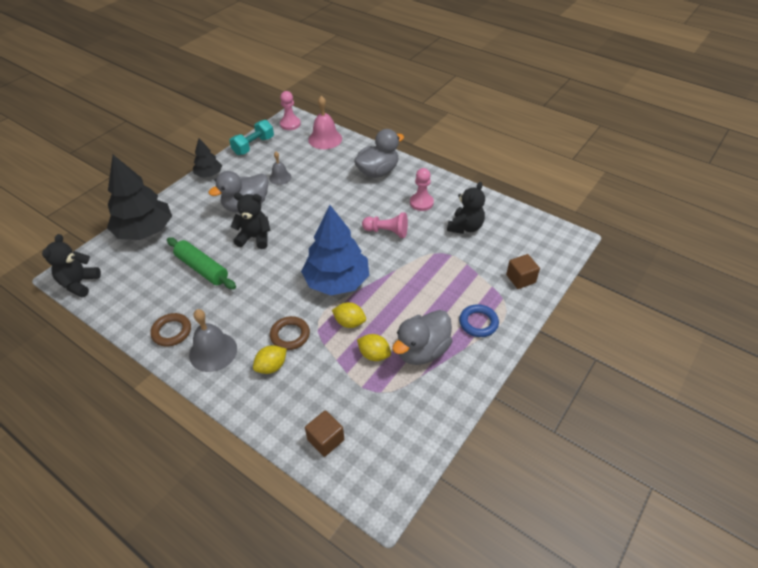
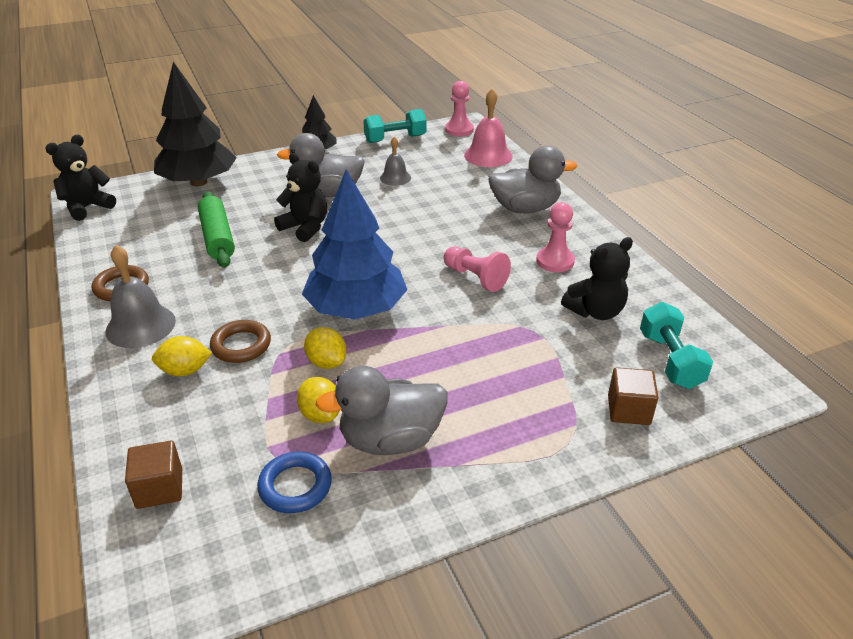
camera: 30 degrees right, 10 degrees down
(478, 323) = (507, 440): blue ring -> blue ring (295, 486)
(520, 241) = (670, 360): none -> turquoise dumbbell

